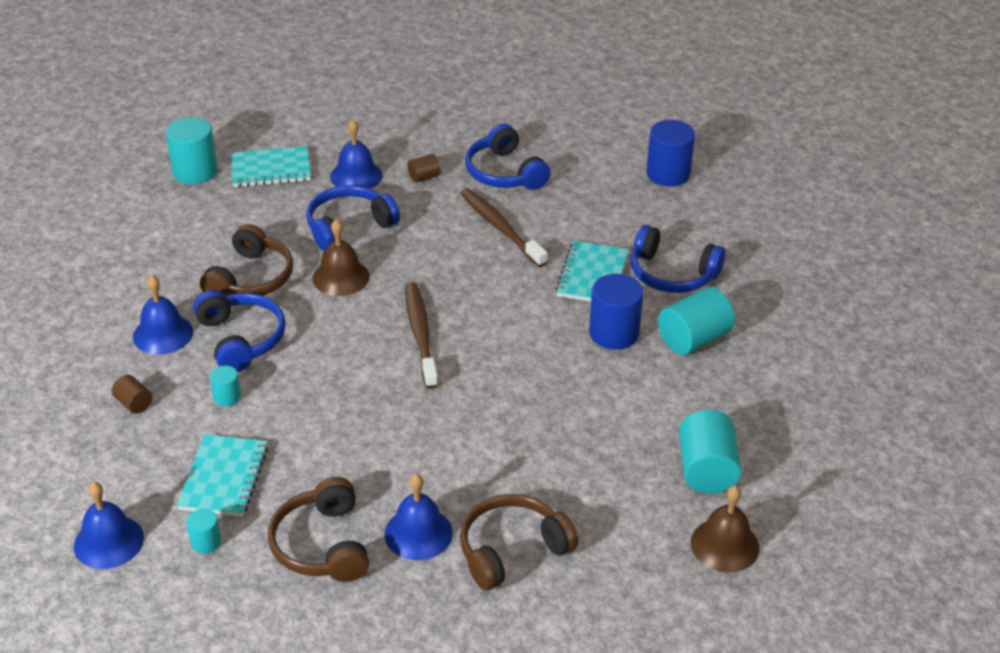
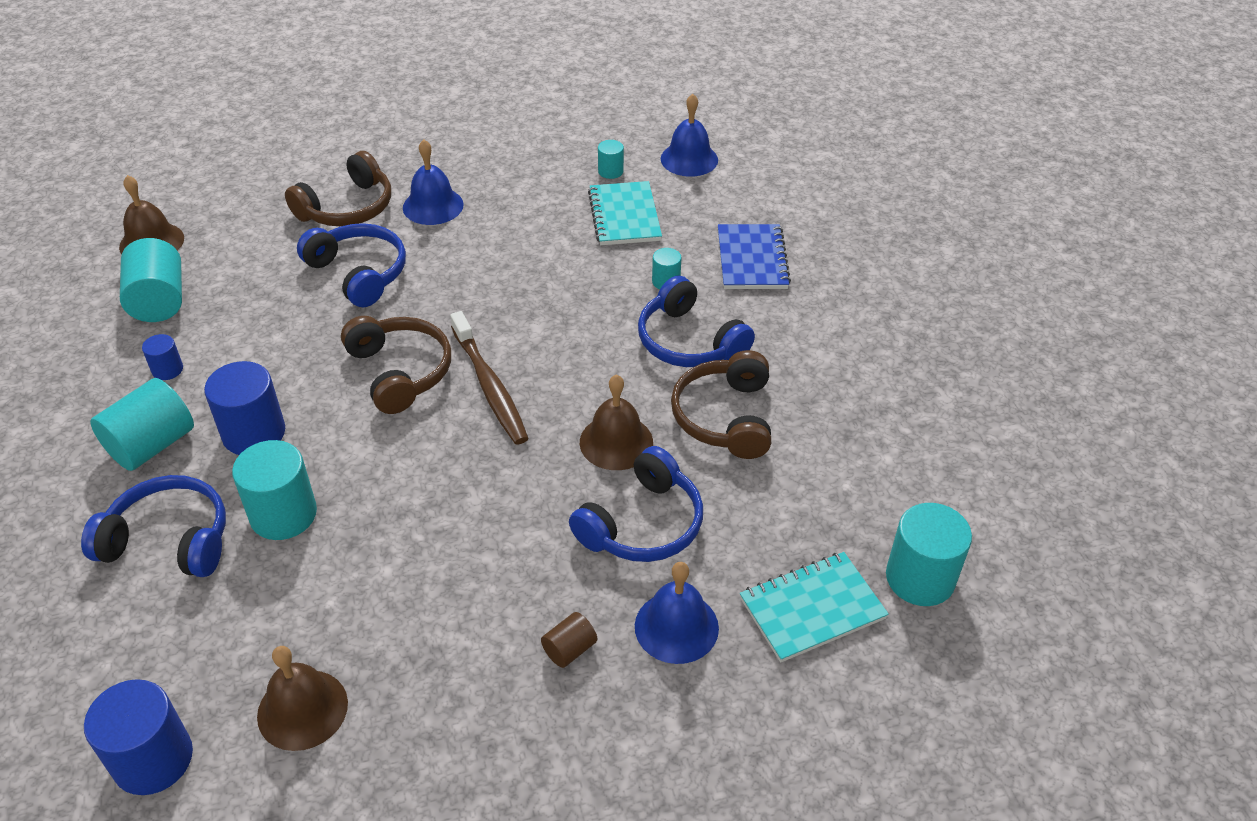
camera: 165 degrees right, 5 degrees up
(134, 403) = (751, 259): brown cylinder -> blue notebook
(163, 334) = (777, 331): blue bell -> none
(322, 545) = (512, 185): brown headphones -> brown headphones (400, 372)
(501, 228) = (424, 569): brown toothbrush -> none
(504, 173) = (440, 692): blue headphones -> blue headphones (358, 273)
(584, 179) = (302, 709): none -> brown bell
(592, 275) = (283, 514): turquoise notebook -> turquoise cylinder
(689, 399) = (167, 369): none -> blue cylinder

